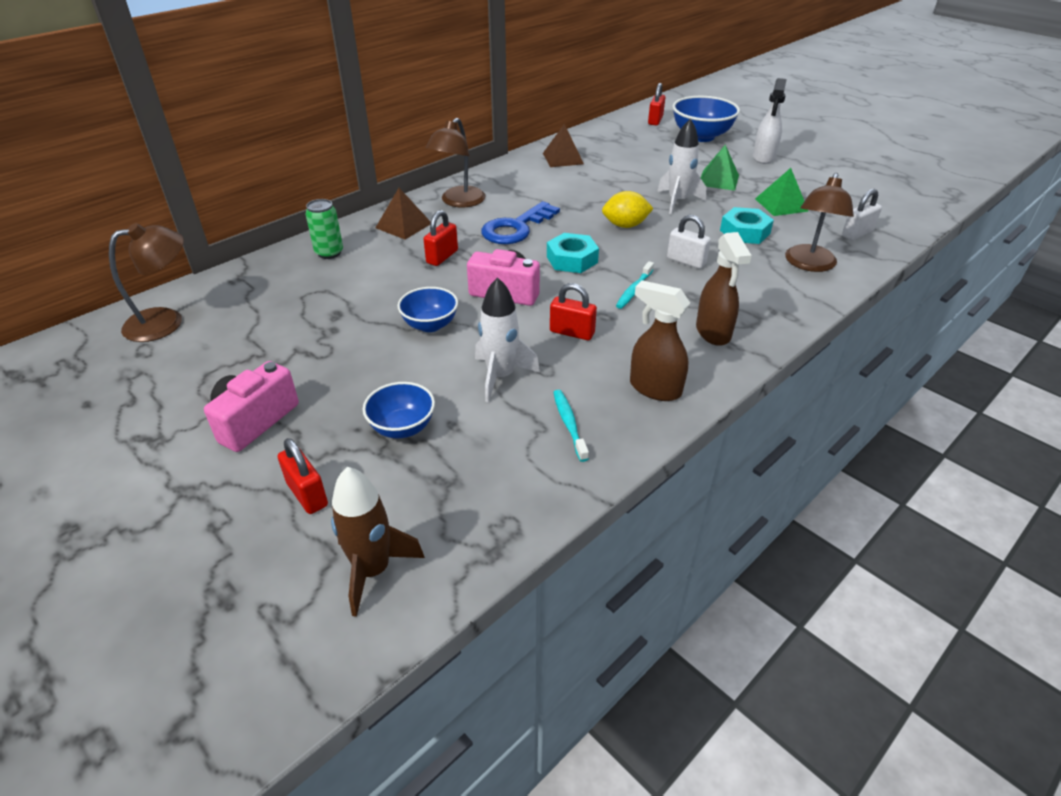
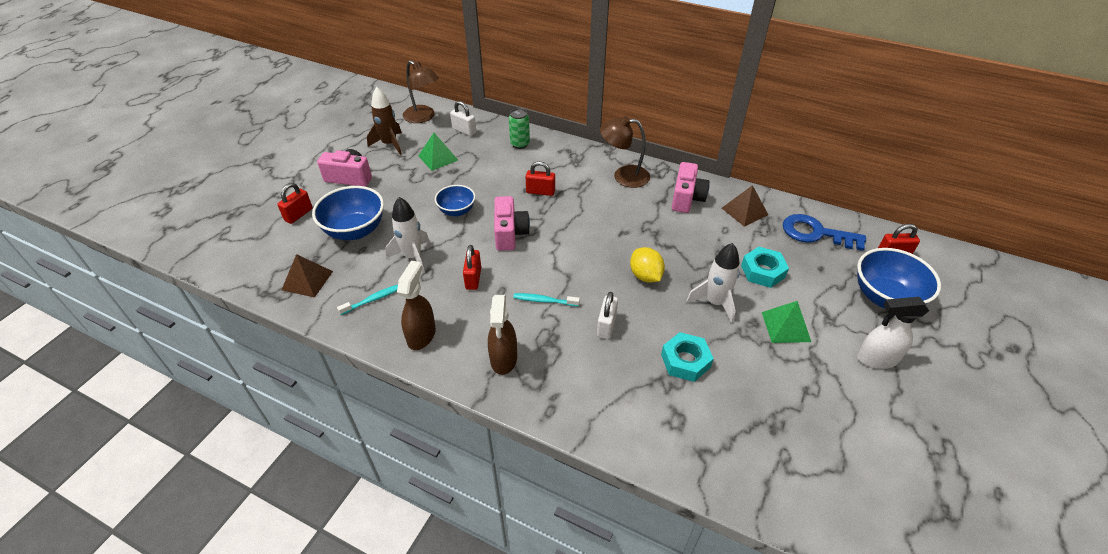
camera: 70 degrees right, 5 degrees up
(373, 570) = (250, 254): brown rocket -> brown rocket (389, 144)
(402, 427) = (355, 230): blue bowl -> blue bowl, size x1.65
(403, 225) = (572, 162): brown pyramid -> brown pyramid (307, 280)
(515, 228) = (602, 215): blue key -> blue key (815, 233)
(523, 179) = (686, 198): none -> pink camera
(572, 259) = (571, 256): turquoise nut -> turquoise nut (762, 271)
(713, 332) = (503, 359): brown spray bottle -> brown spray bottle turned 60 degrees counterclockwise
(781, 205) = (766, 385): green pyramid -> green pyramid (438, 158)
(809, 264) = (650, 419): brown lamp -> none
(857, 234) = (743, 460): white padlock -> white padlock (464, 131)

